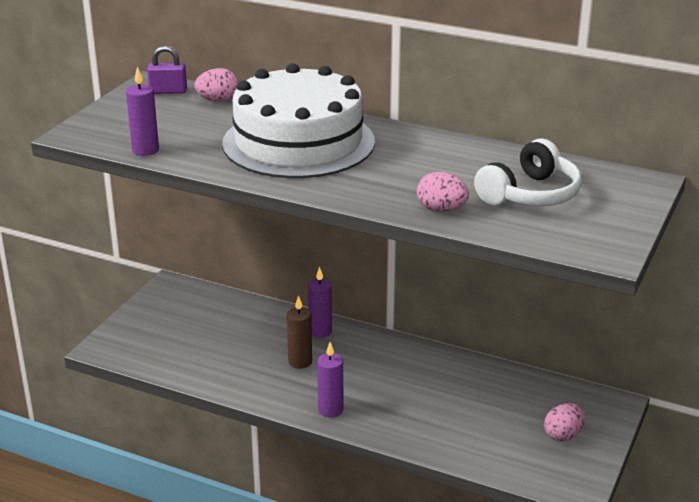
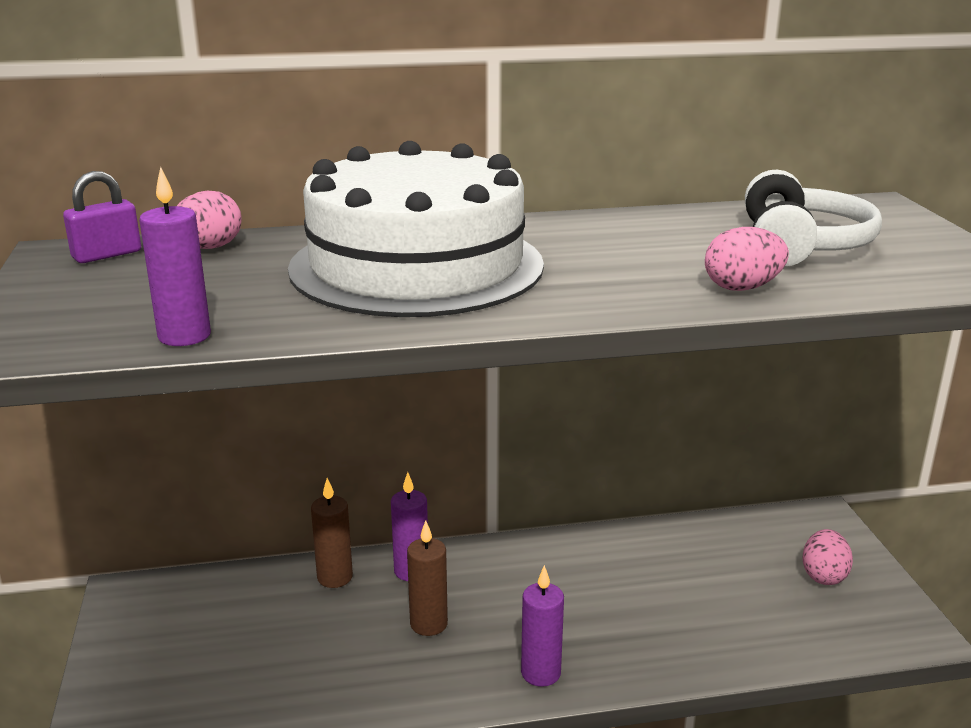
camera: 35 degrees left, 5 degrees down
(277, 318) = (335, 577): none -> brown candle

